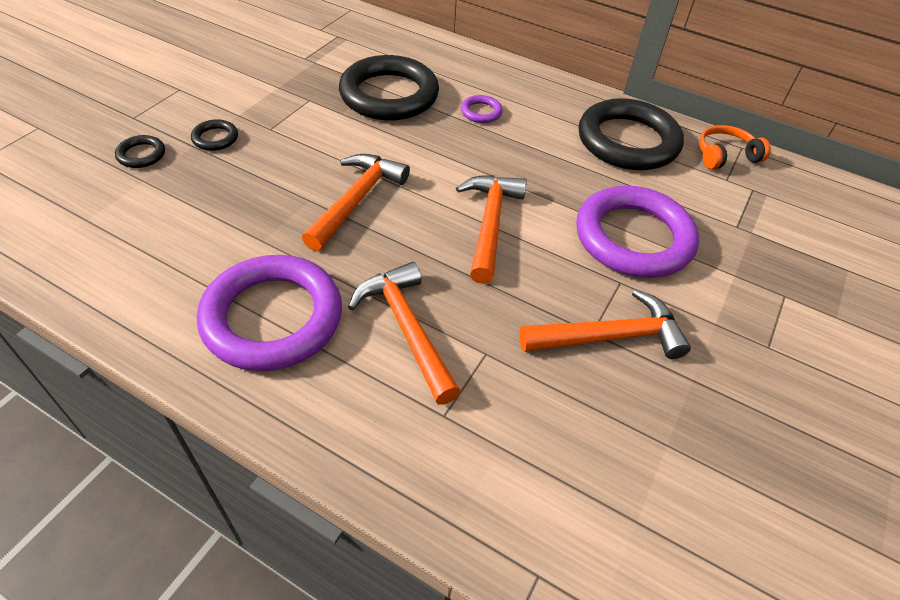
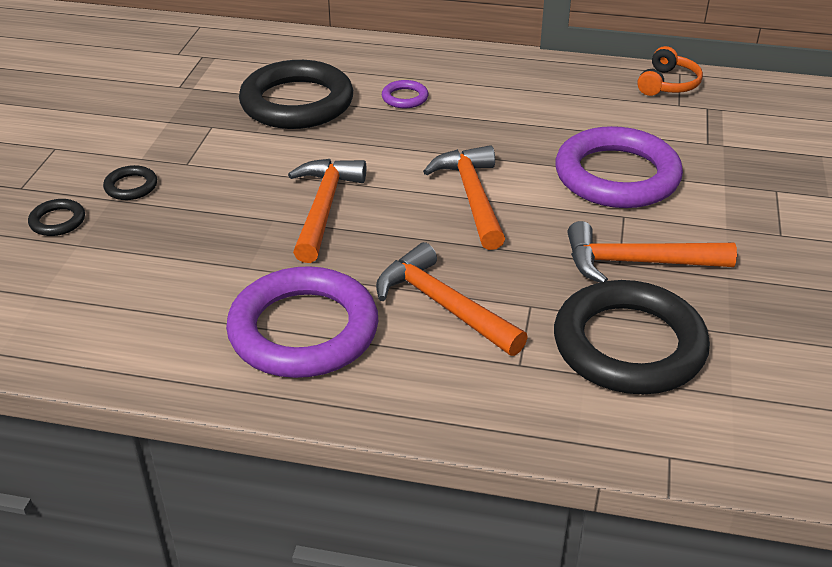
camera: 15 degrees left, 10 degrees down
(610, 336) = (637, 262): orange hammer -> orange hammer turned 150 degrees counterclockwise
(627, 141) = (567, 92): black ring -> black ring (629, 345)
(725, 156) = (667, 84): orange headphones -> orange headphones turned 150 degrees clockwise

